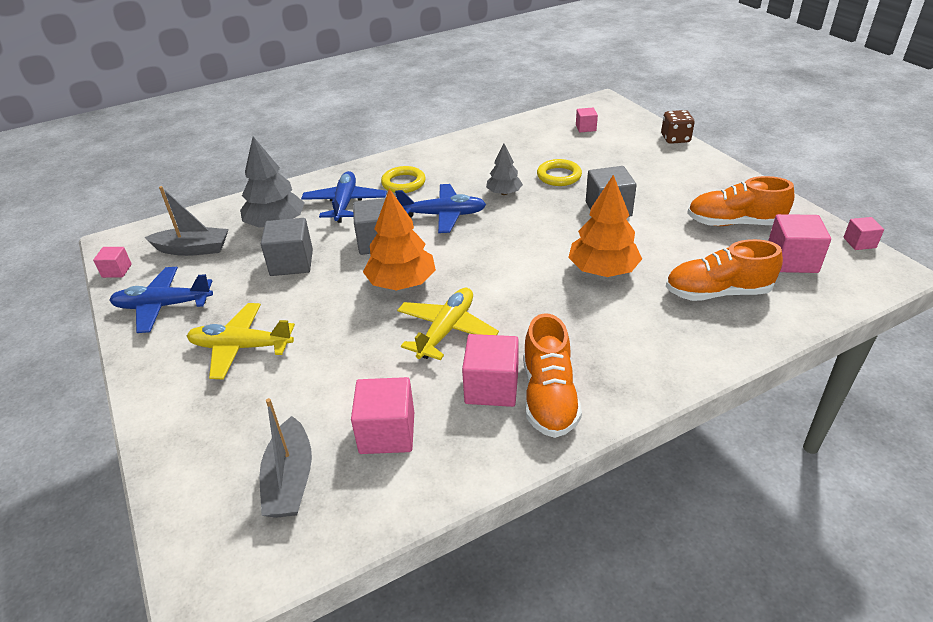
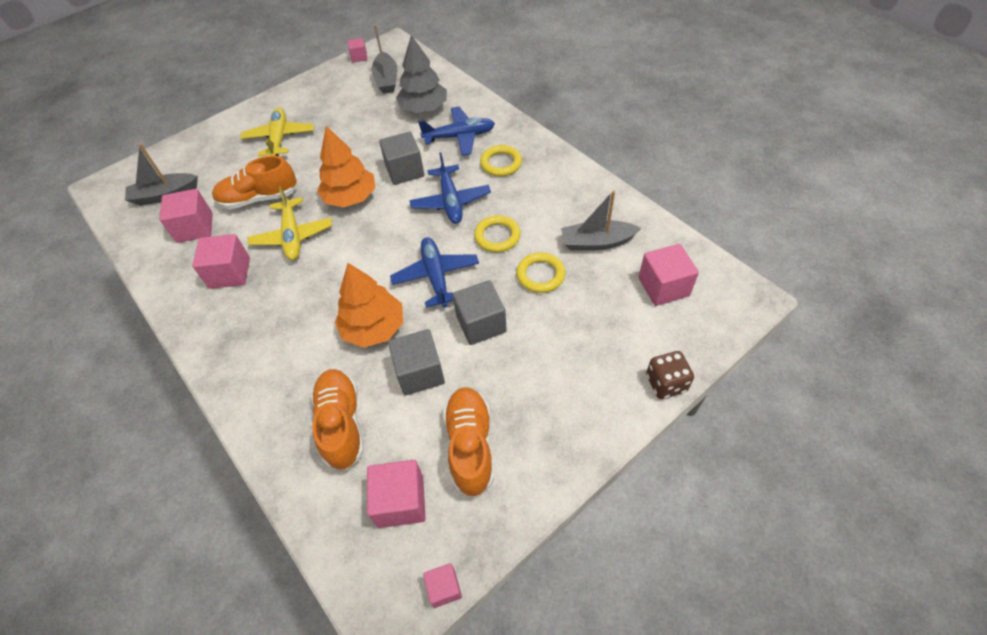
camera: 80 degrees right, 15 degrees up
(163, 306) = (322, 90): blue plane -> blue plane (436, 276)
(291, 263) = (373, 132): grey cube -> grey cube (420, 372)
(446, 330) = (293, 236): yellow plane -> yellow plane turned 60 degrees clockwise
(504, 193) = (497, 236): grey tree -> yellow ring
(530, 148) = (596, 242): none -> grey boat
(549, 396) = (217, 307): orange shoe -> orange shoe (259, 198)
(585, 128) = (663, 287): pink cube -> pink cube, size x1.78

